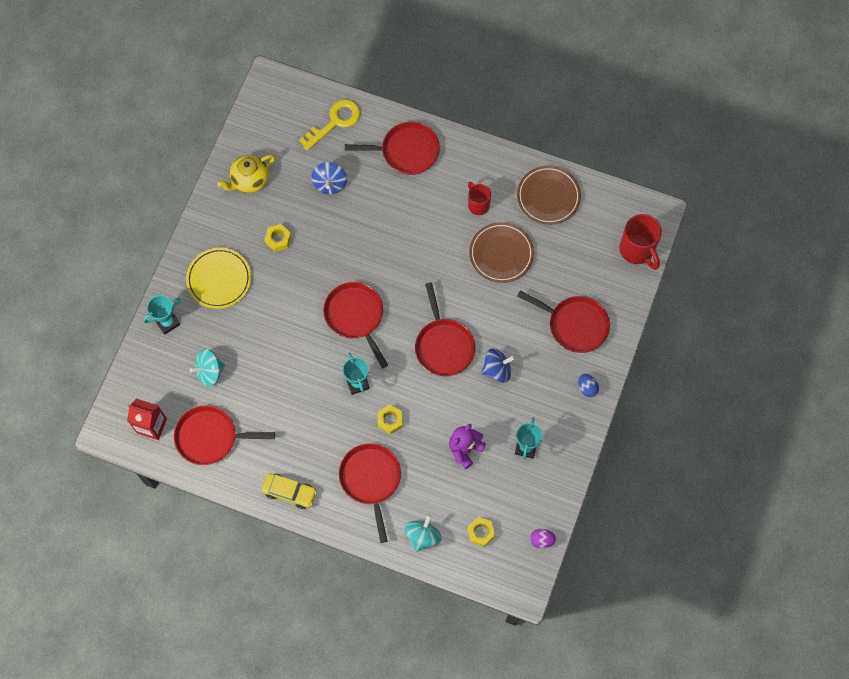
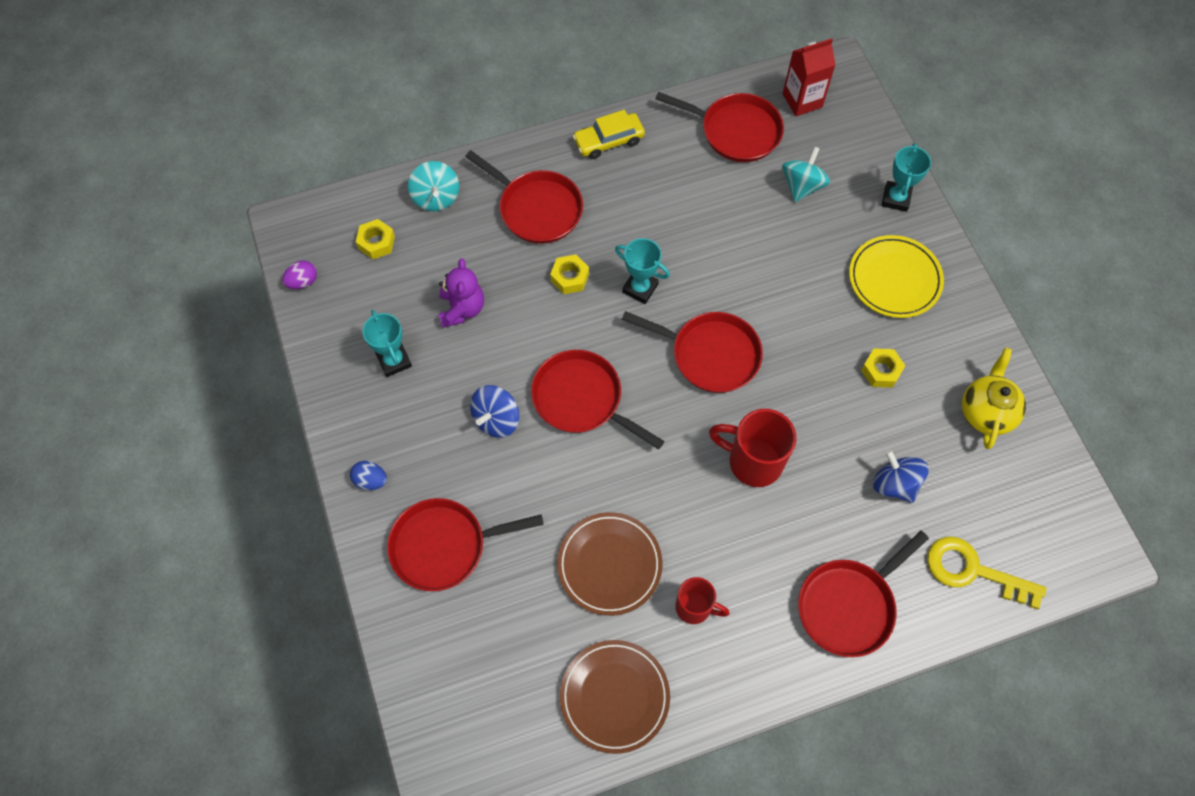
camera: 140 degrees right, 5 degrees down
(210, 437) = (736, 131): red pan -> red pan turned 60 degrees clockwise
(335, 122) = (972, 571): yellow key -> yellow key turned 105 degrees clockwise
(637, 250) = (435, 716): red mug -> red mug (753, 461)

